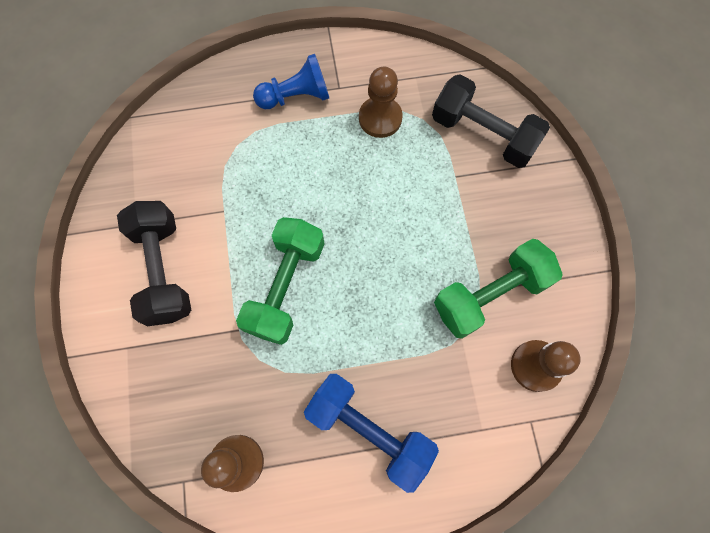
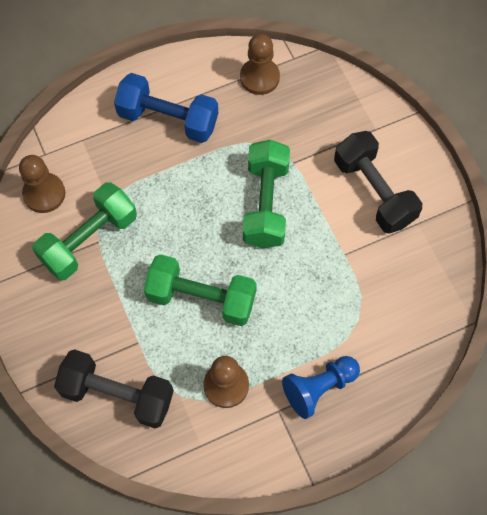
camera: 165 degrees right, 5 degrees down
(383, 202) = (201, 298): none -> green dumbbell

